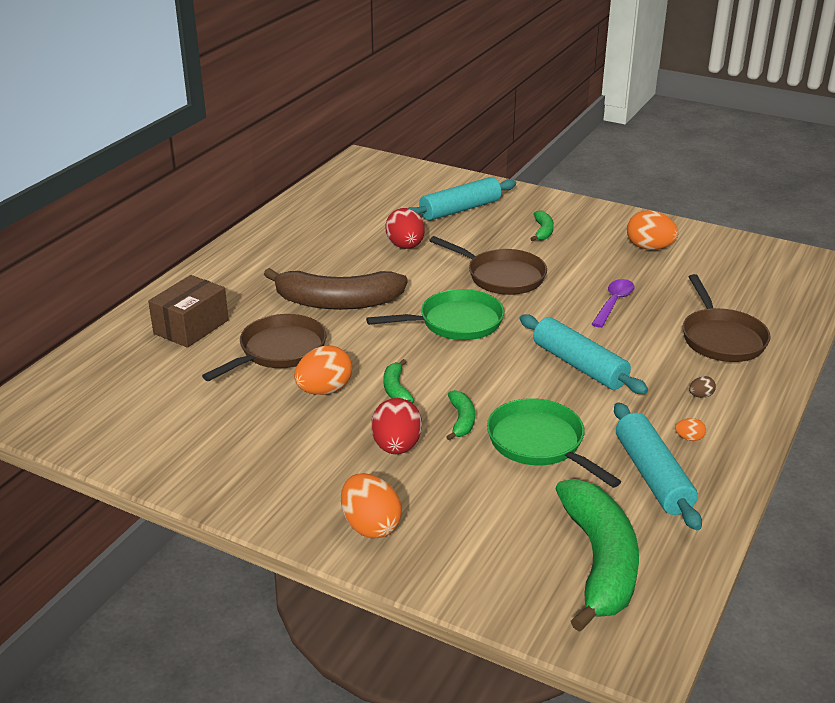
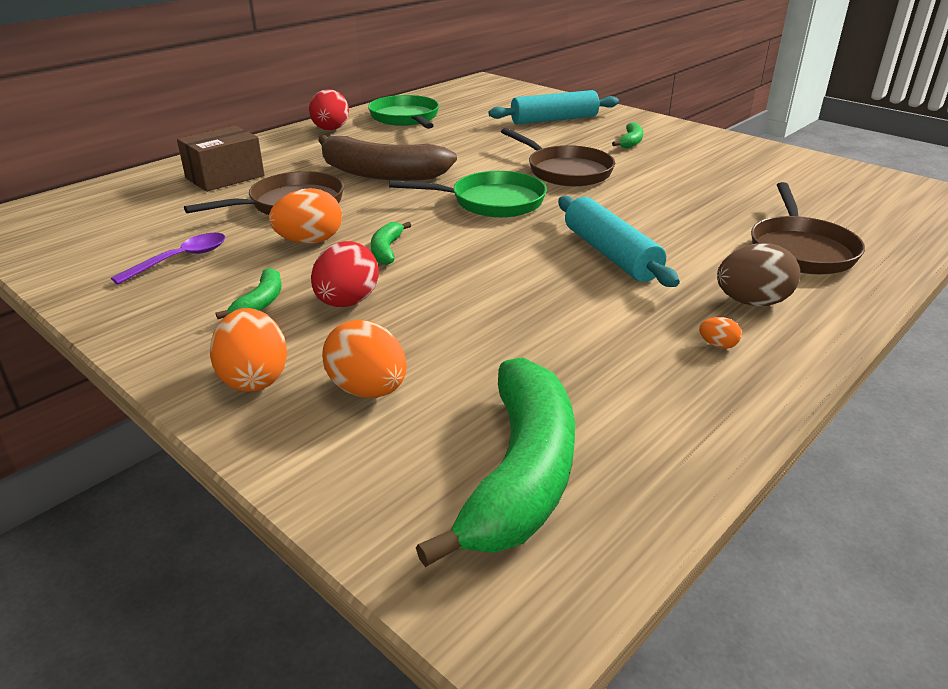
camera: 15 degrees right, 0 degrees up
(405, 246) = (481, 140): red egg -> red egg (330, 130)
(461, 420) = (439, 287): green banana -> green banana (260, 303)
(539, 443) = (519, 323): green pan -> green pan (406, 118)
(613, 303) = (680, 205): purple spoon -> purple spoon (180, 259)
(649, 248) = (743, 164): orange egg -> orange egg (368, 390)
(652, 476) = (648, 379): turquoise rolling pin -> none
(700, 396) = (751, 302): brown egg -> brown egg, size x2.21

